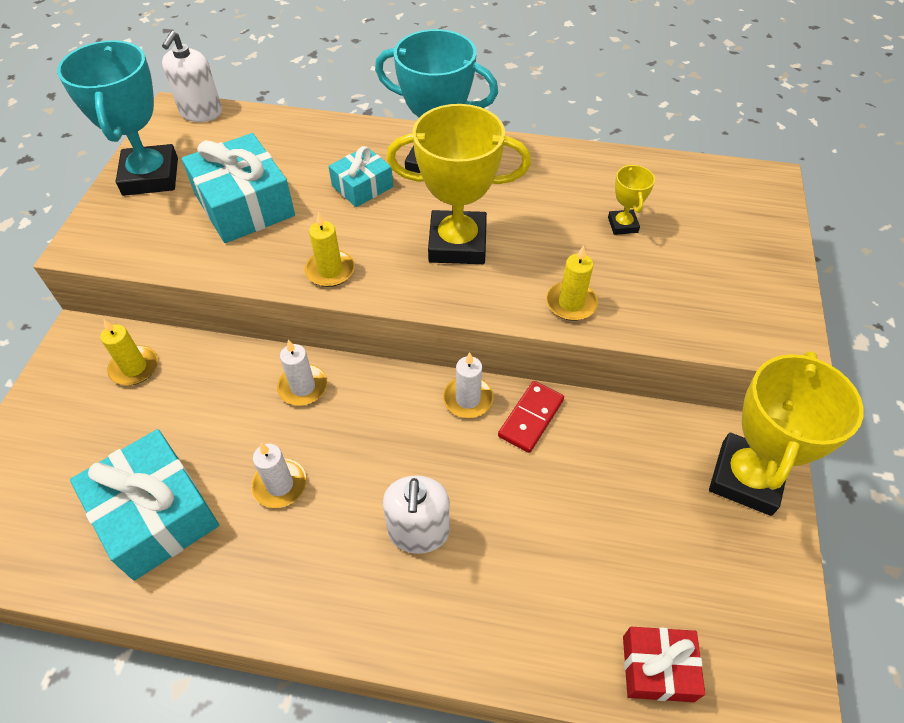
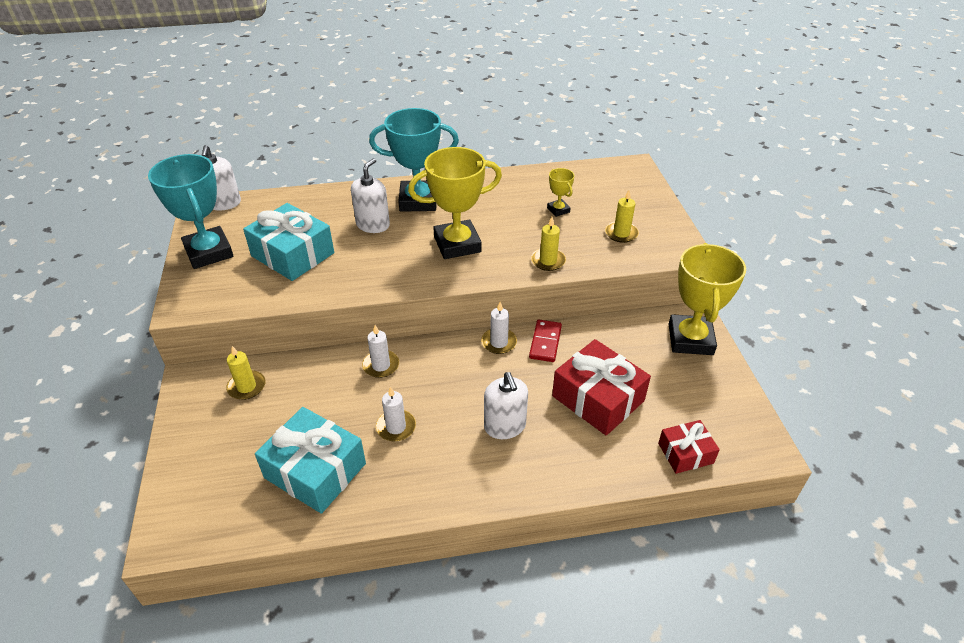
camera: 20 degrees left, 10 degrees down
(330, 270) = (378, 280): yellow candle -> yellow candle (621, 233)
(362, 186) = (373, 225): turquoise gift -> white soap dispenser
(566, 531) = (598, 398): none -> red gift

